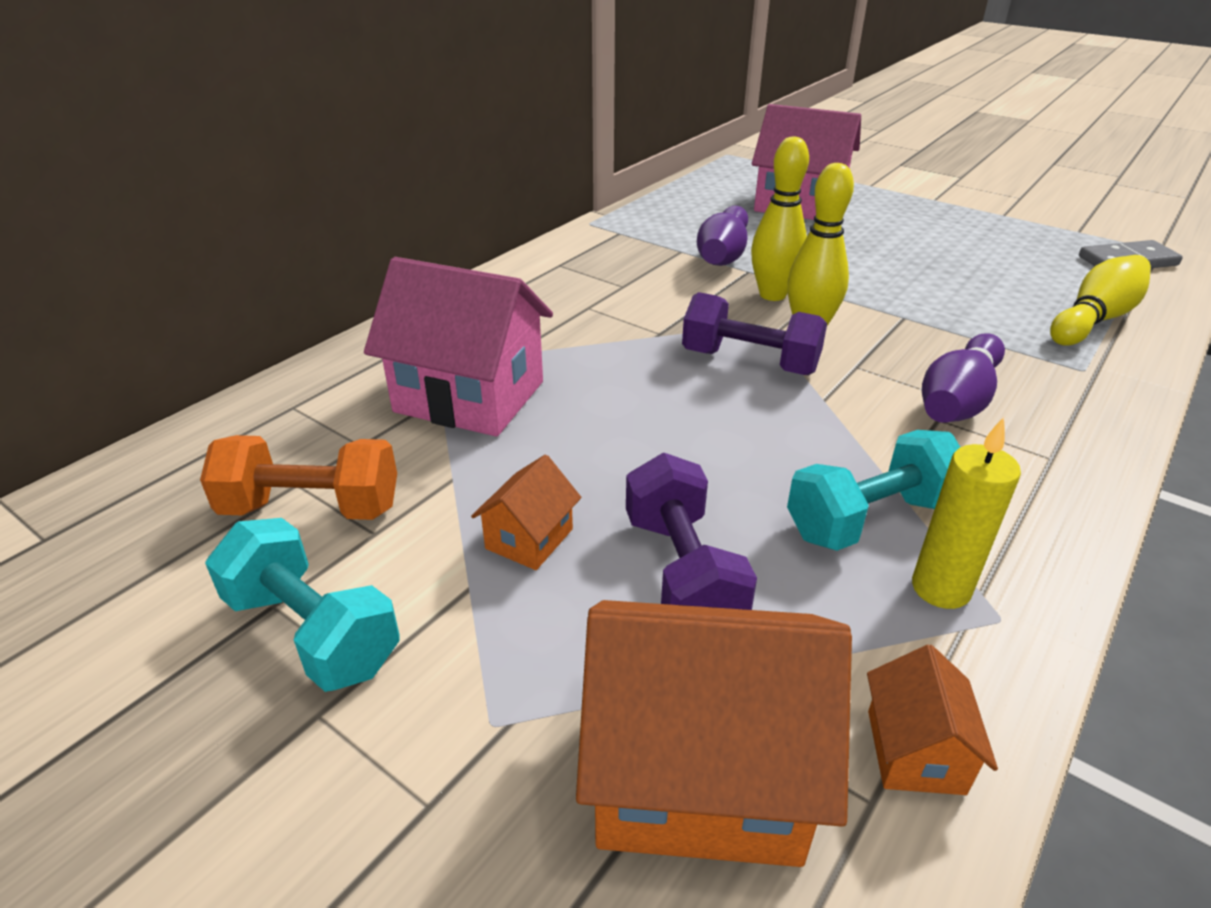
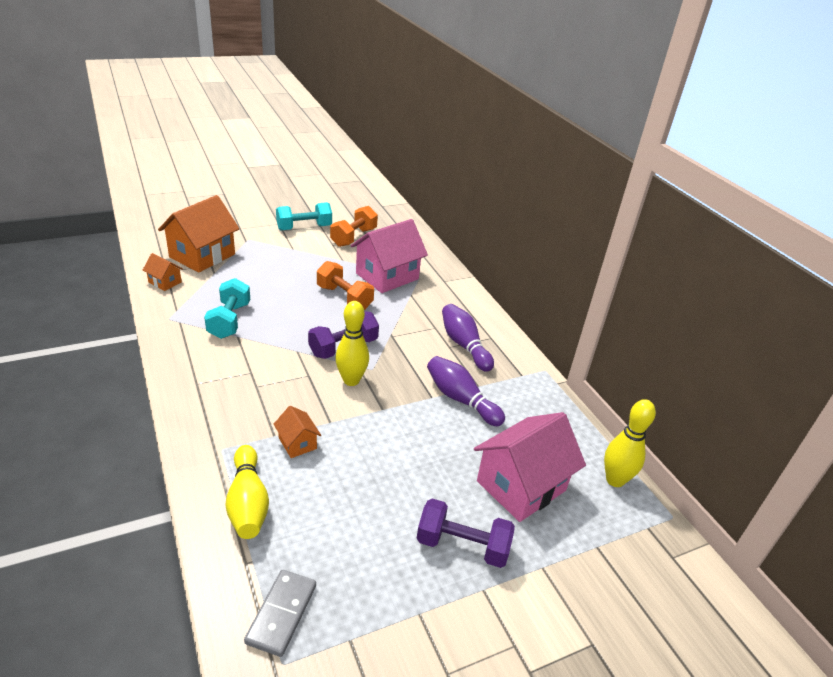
camera: 115 degrees right, 0 degrees up
(529, 539) = (300, 262): orange house -> orange house (297, 443)
(608, 415) = (344, 298): none -> orange dumbbell
(682, 573) = (256, 278): purple dumbbell -> purple dumbbell (462, 545)
(772, 295) = (396, 389): yellow bowling pin -> yellow bowling pin (615, 480)
(940, 588) = (191, 315): yellow candle -> none
(958, 400) = (253, 386): purple bowling pin -> purple bowling pin (464, 345)

